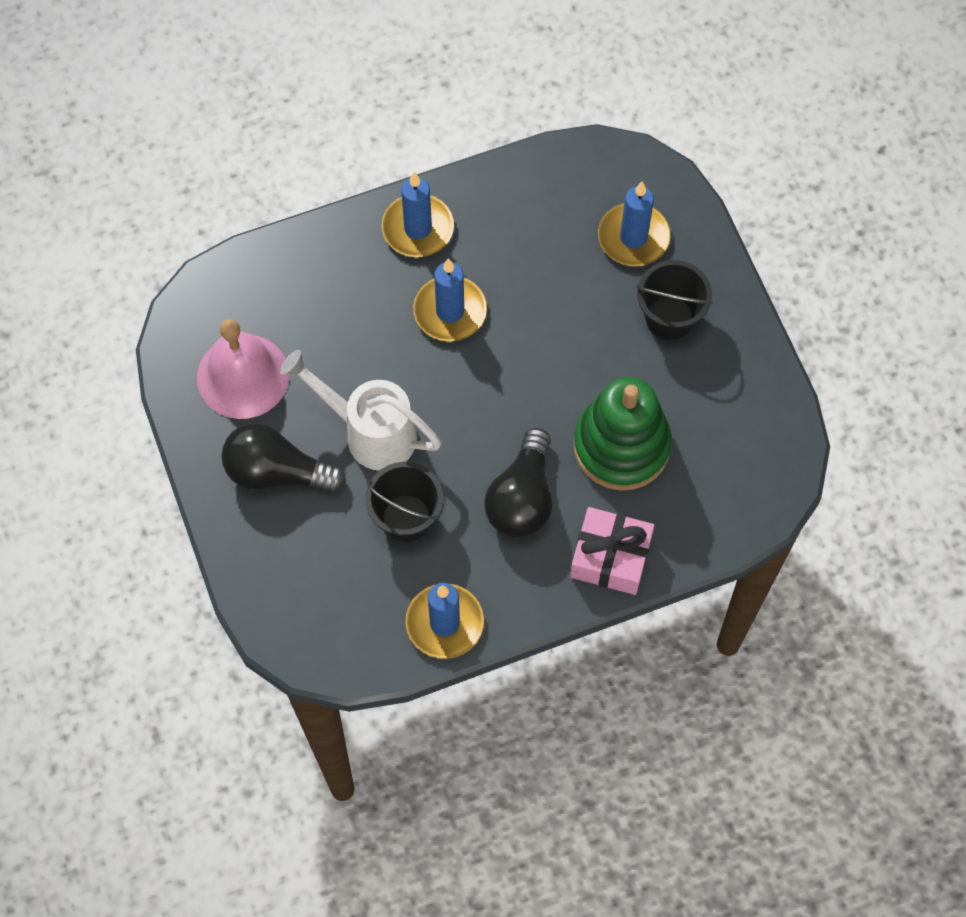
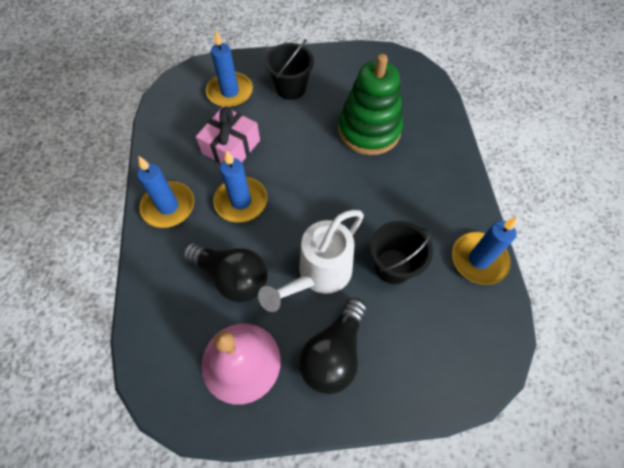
camera: 75 degrees left, 5 degrees down
(522, 498) = (393, 191): black light bulb -> black light bulb (232, 277)
(610, 557) = (444, 153): pink gift -> pink gift (231, 147)

